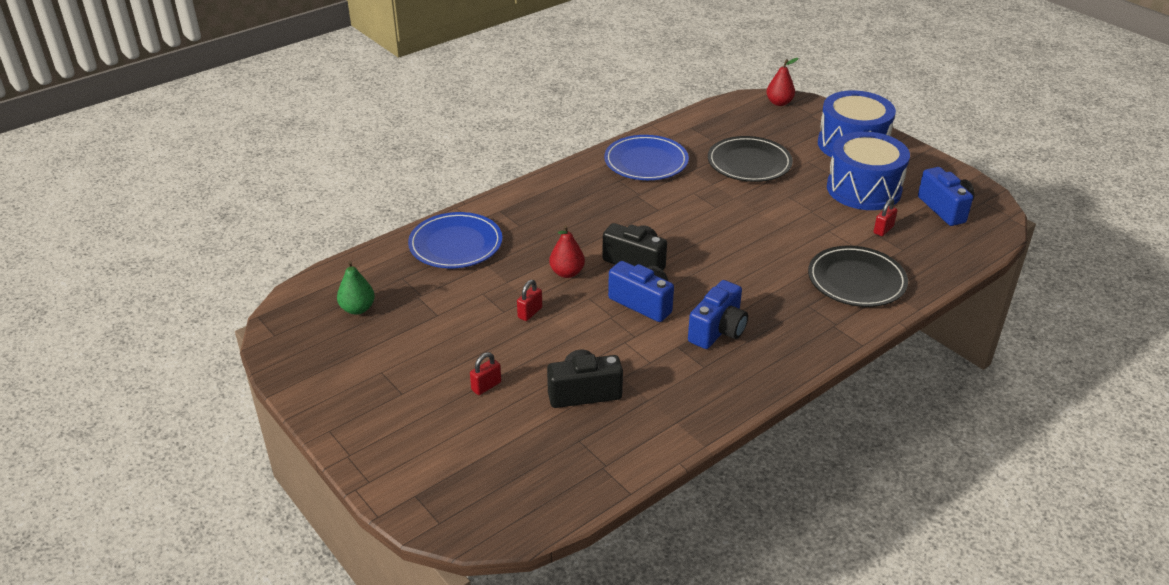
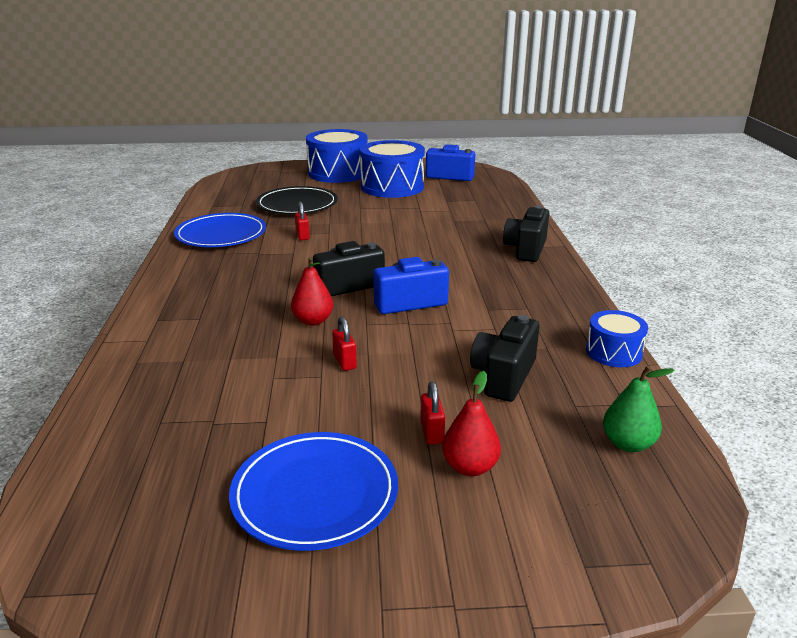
camera: 55 degrees left, 10 degrees down
(357, 309) = (163, 481): green pear -> green pear (628, 444)
(455, 244) = (164, 364): blue plate -> blue plate (315, 494)
(678, 438) = (613, 352): none -> blue drum
(718, 330) = (487, 286): blue camera -> none
(779, 103) = (247, 173): red pear -> red pear (470, 467)
(822, 325) = (526, 249): none -> black camera
(856, 280) = (489, 222): black plate -> none
(883, 229) = (445, 197): red padlock -> red padlock (302, 236)

